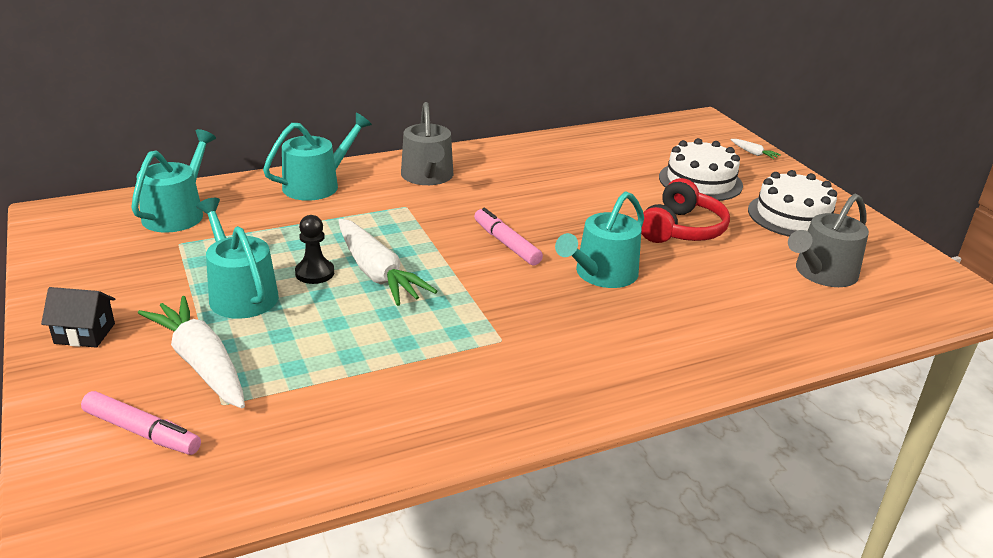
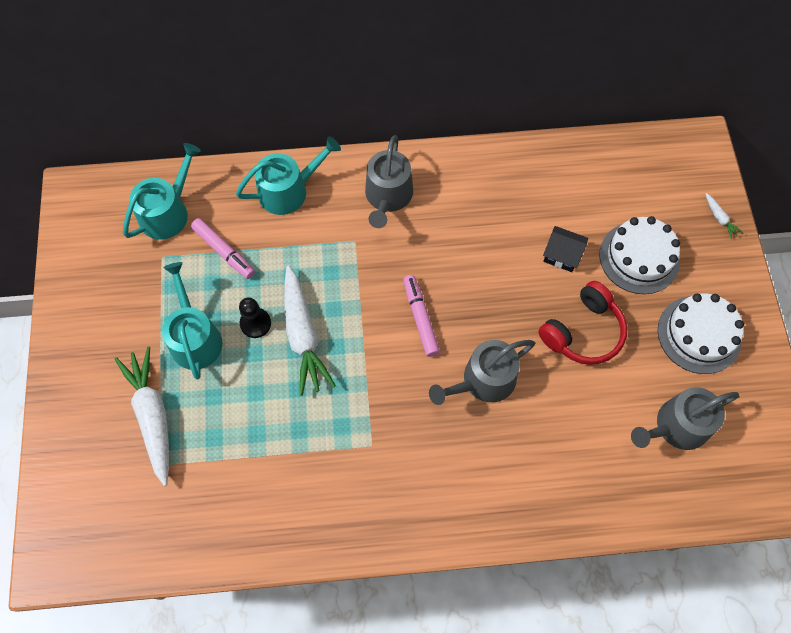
camera: 20 degrees right, 35 degrees up
(84, 333) = (80, 360): black house -> black house (562, 255)
(142, 432) = (104, 479): pink marker -> pink marker (224, 251)
(601, 274) = (483, 381): turquoise watering can -> grey watering can

